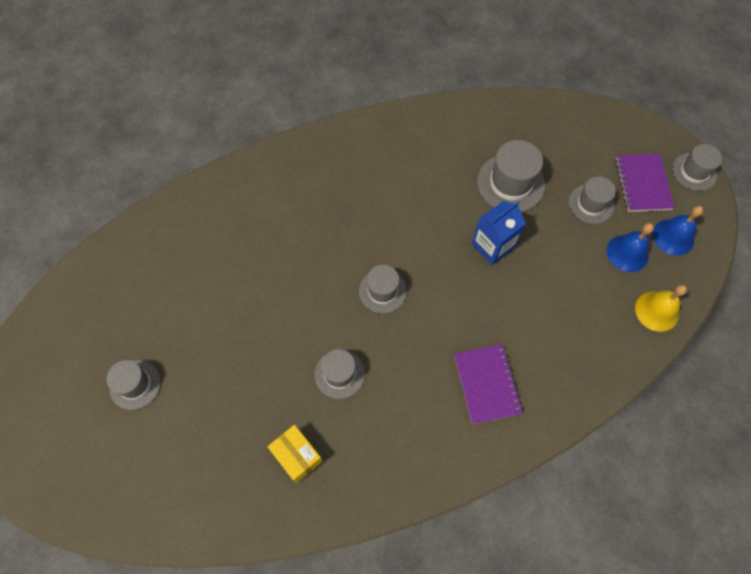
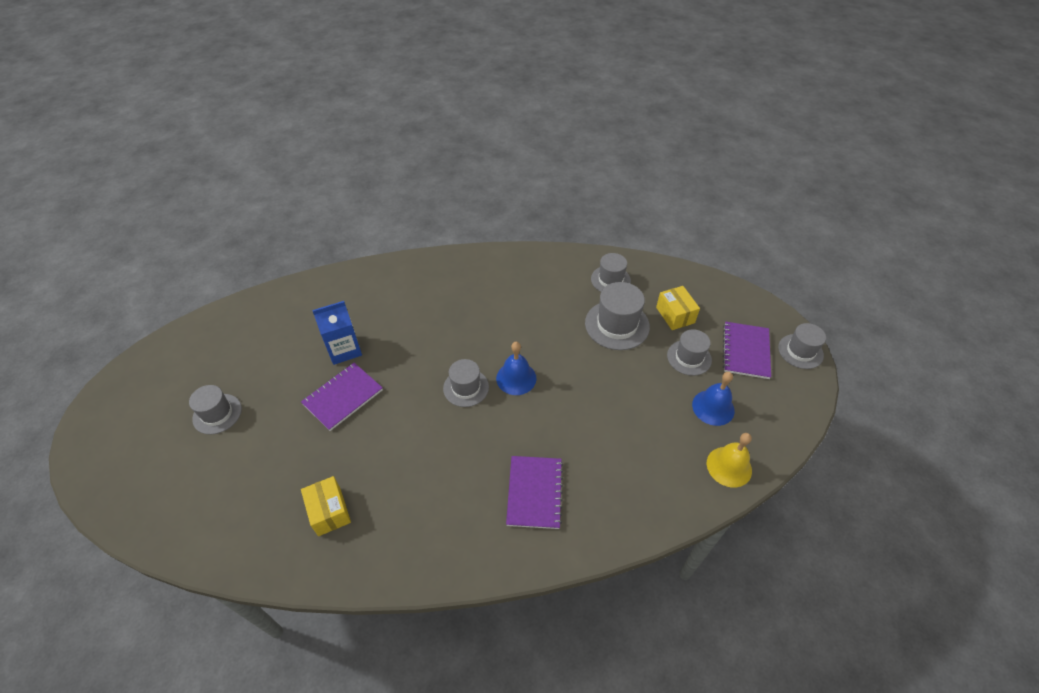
camera: 15 degrees right, 15 degrees down
(260, 333) = (343, 397): none -> purple notebook
(339, 374) = (398, 449): grey hat -> grey hat (610, 280)
(492, 246) = (582, 372): blue carton -> blue carton (344, 349)
(565, 158) = (675, 315): none -> yellow box
(673, 237) = (764, 403): blue bell -> blue bell (516, 378)

